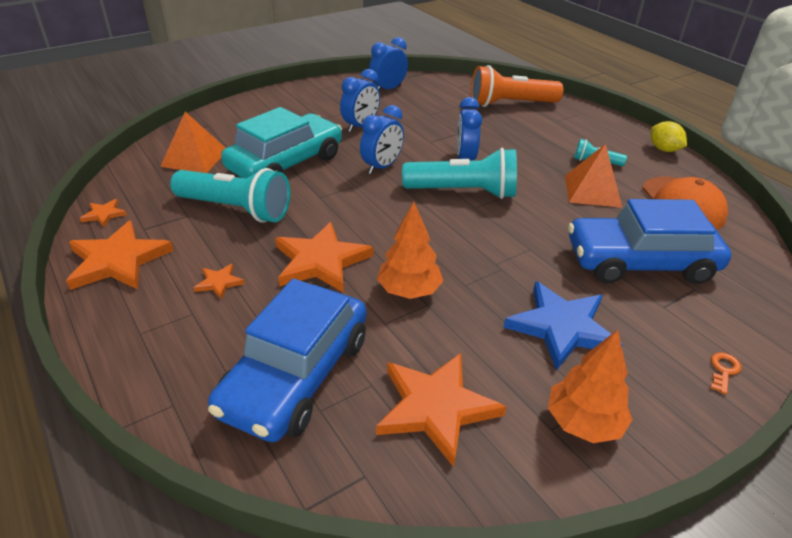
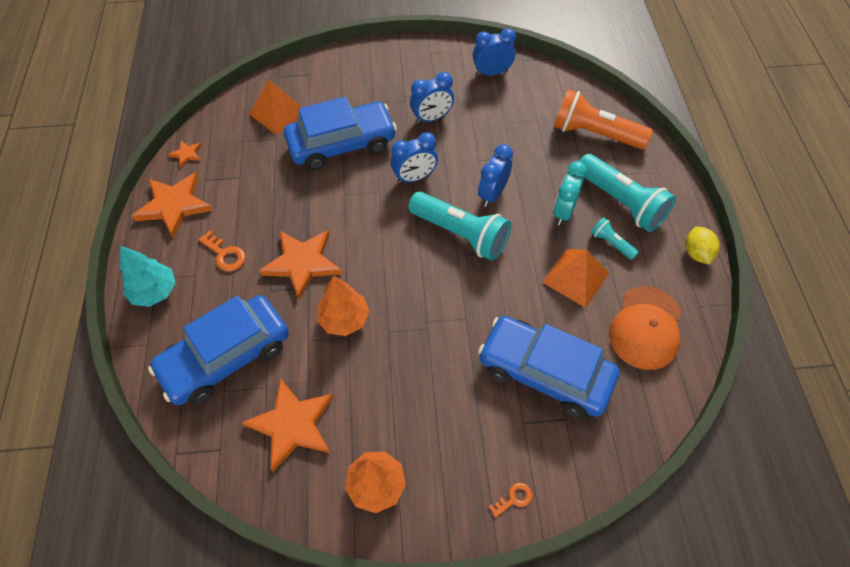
camera: 30 degrees right, 20 degrees up
(146, 347) = (154, 291): none -> turquoise tree
(219, 282) = (225, 254): orange star -> orange key
(236, 209) = (275, 184): turquoise flashlight -> turquoise flashlight (621, 202)
(286, 163) = (342, 144): turquoise car -> blue car
(536, 154) = (563, 212): none -> turquoise clock
(562, 327) = (427, 403): blue star -> none

